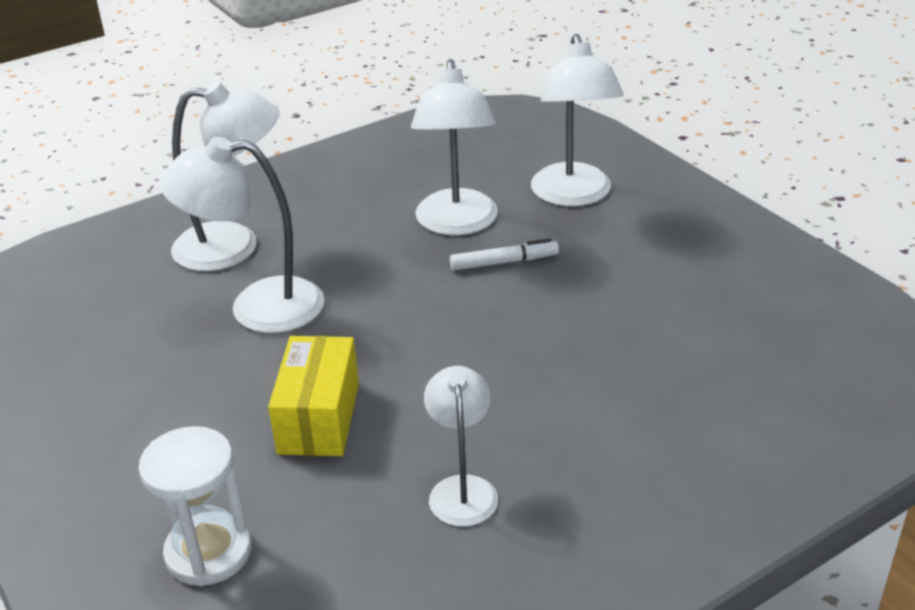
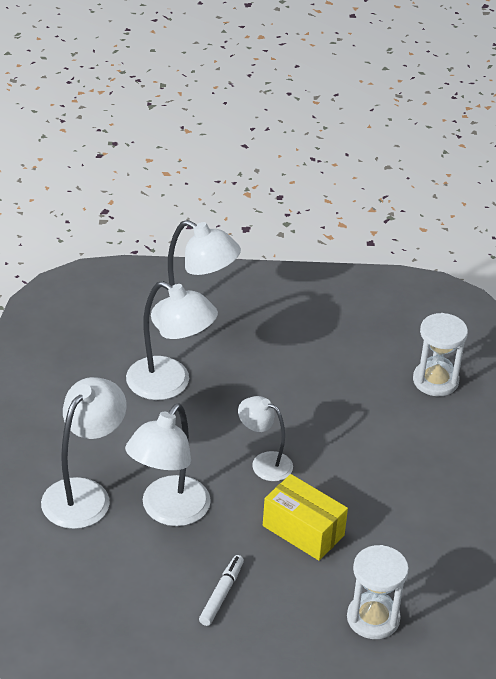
camera: 60 degrees left, 5 degrees up
(462, 489) = (409, 503): white lamp -> white lamp (264, 463)
(504, 262) = (232, 387): white marker -> white marker (221, 594)
(727, 409) = (435, 381): none -> white hourglass

